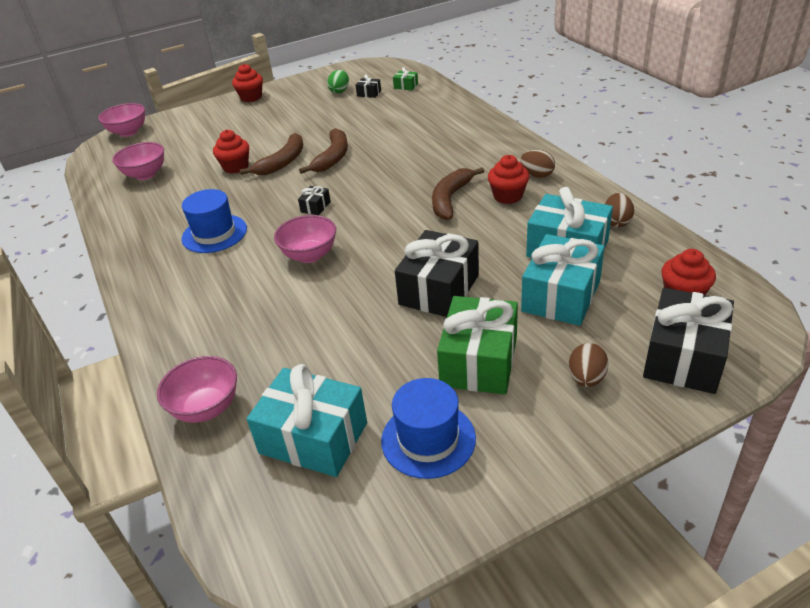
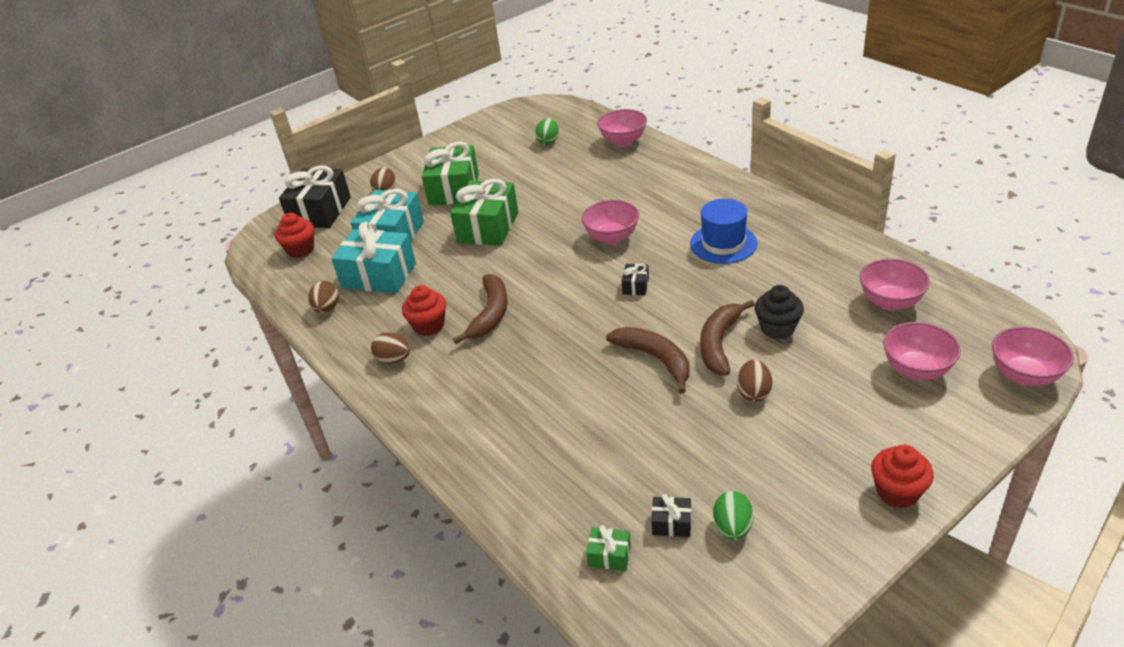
camera: 170 degrees right, 0 degrees up
(180, 139) = (916, 370): none -> pink bowl
(236, 167) = (777, 328): red cupcake -> black cupcake
(283, 136) = (754, 392): none -> brown egg
(313, 438) = (548, 141): turquoise gift -> green egg
(332, 157) = (655, 359): brown banana -> brown banana turned 135 degrees clockwise
(428, 439) = (481, 151): blue hat -> none
(439, 289) = (488, 227): black gift -> green gift

